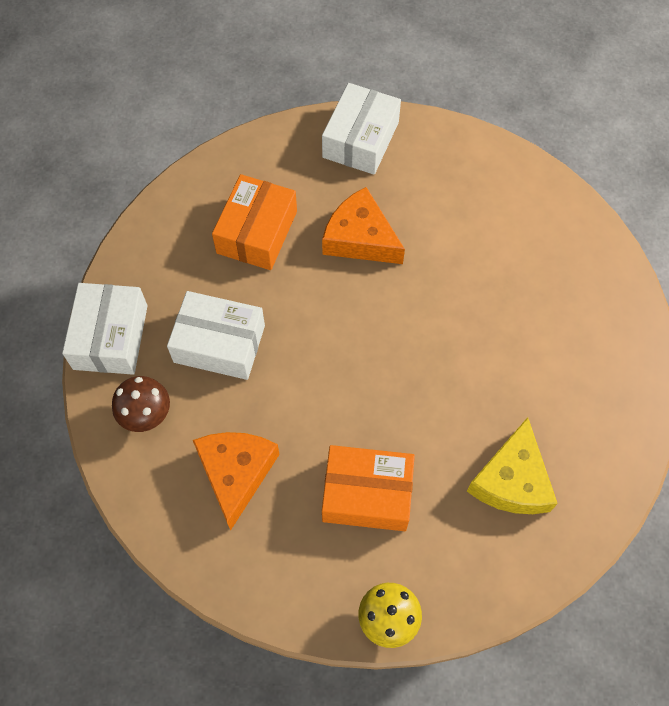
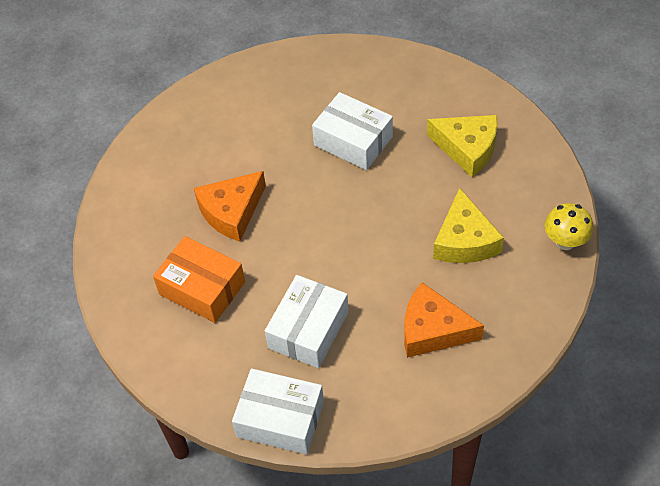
camera: 75 degrees left, 10 degrees down
(146, 415) = (366, 394): brown mushroom -> none
(361, 140) = (130, 197): white box -> white box (353, 141)
(367, 494) = (464, 240): orange box -> yellow cheese

